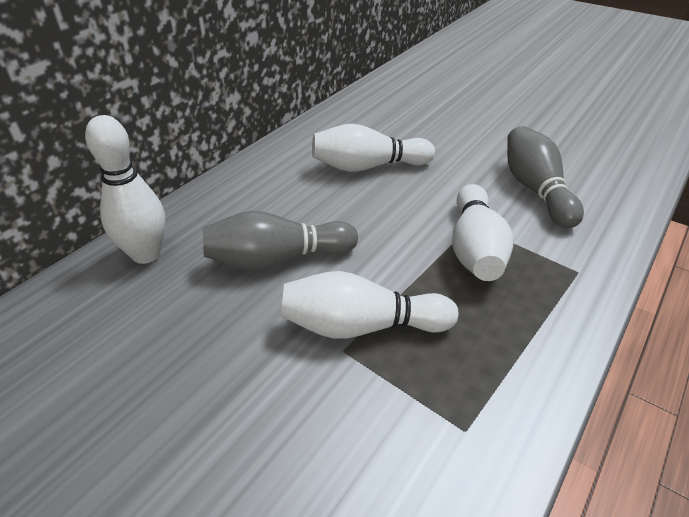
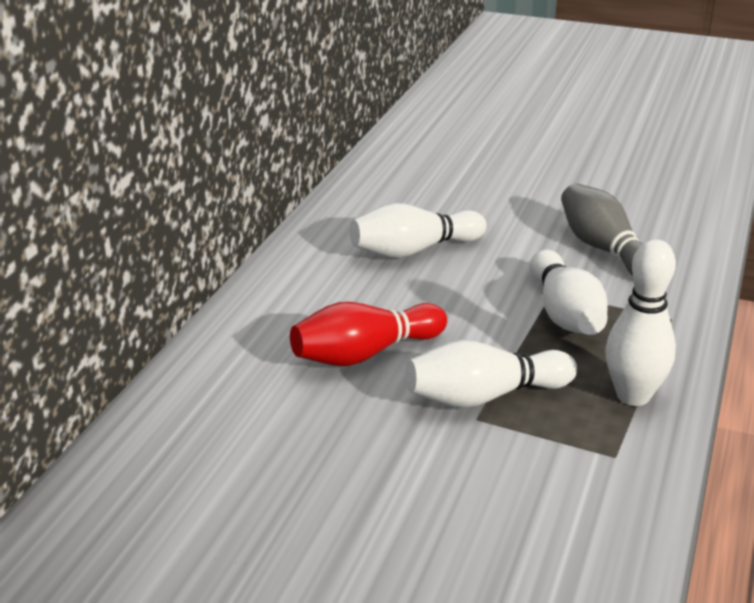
camera: 15 degrees left, 10 degrees down
(146, 254) = (217, 372): white bowling pin -> white bowling pin (633, 396)
(277, 259) = (365, 354): grey bowling pin -> red bowling pin

